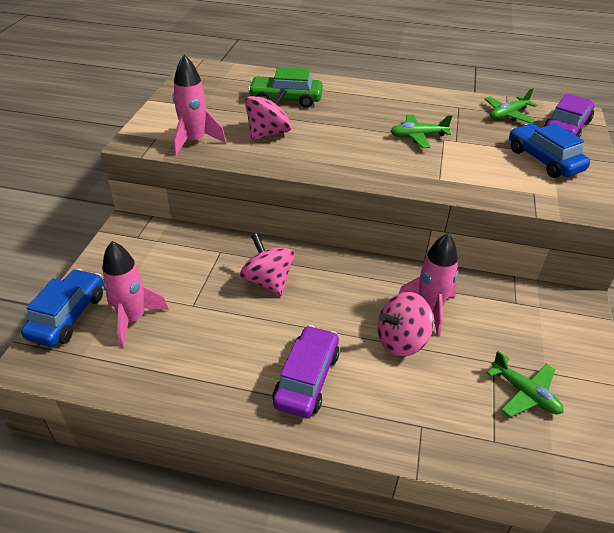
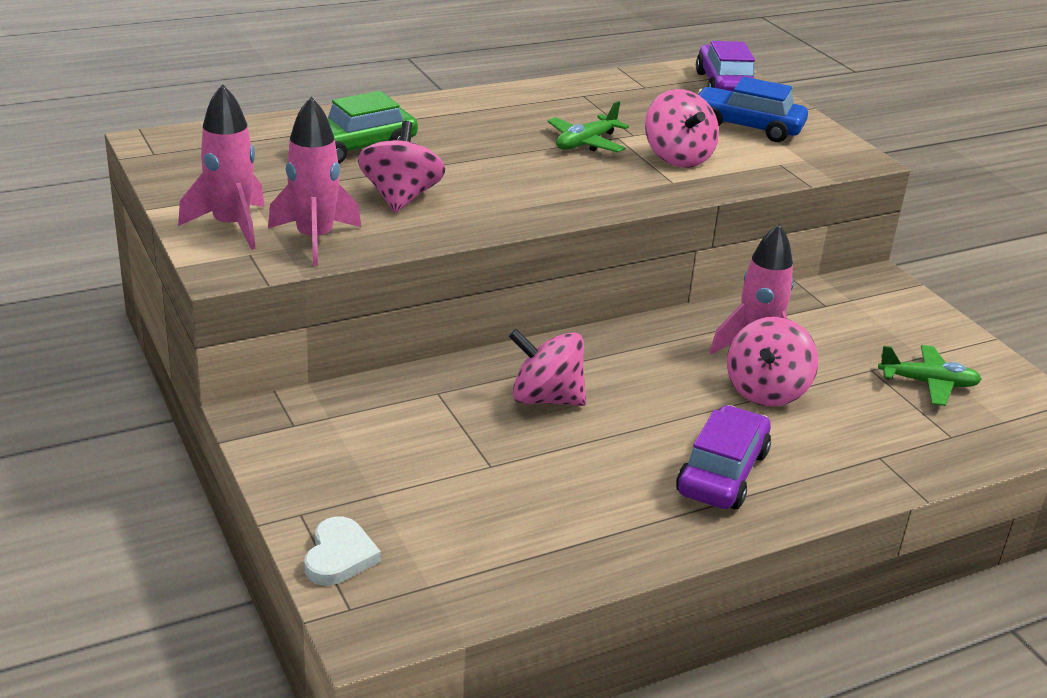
camera: 40 degrees left, 10 degrees down
(68, 315) = (339, 556): blue car -> white heart
(133, 319) = (436, 516): pink rocket -> pink rocket (231, 226)
(306, 378) = (722, 473): purple car -> purple car turned 45 degrees clockwise
(465, 164) = (677, 157): none -> pink spinning top
(508, 114) = (648, 88): green plane -> none

